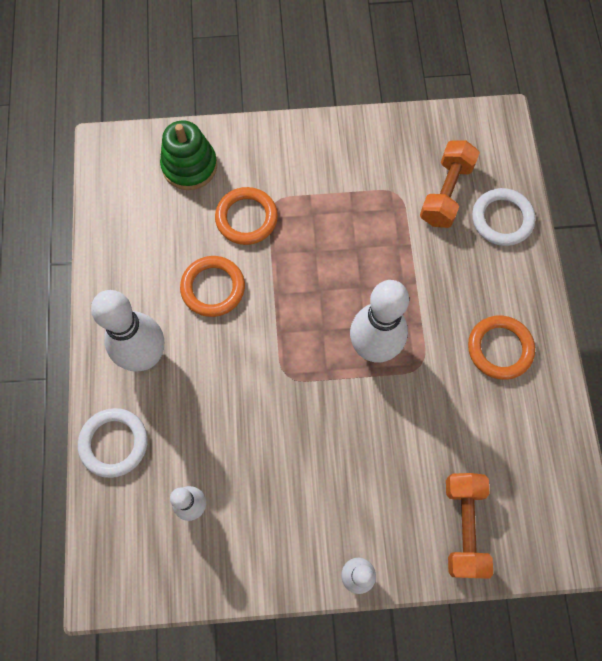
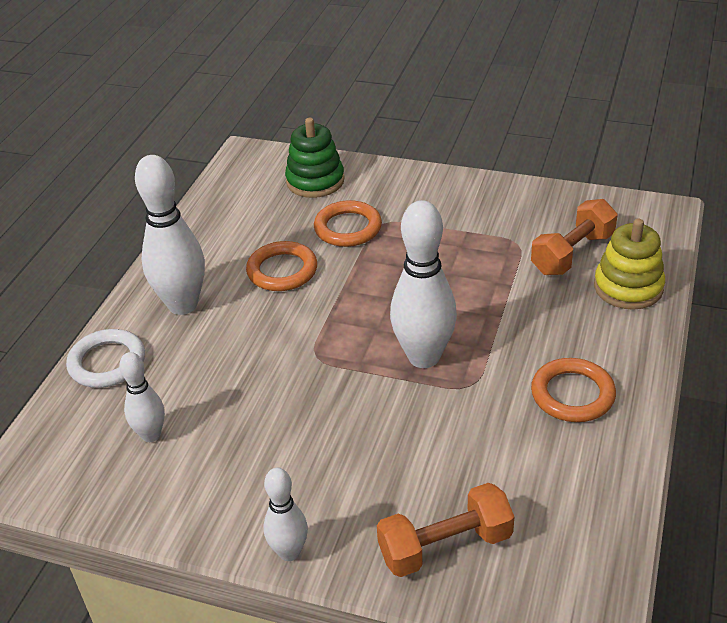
camera: 25 degrees right, 30 degrees down
(464, 526) = (445, 546): orange dumbbell -> orange dumbbell turned 45 degrees clockwise
(502, 219) = (628, 287): white ring -> yellow stacking toy

